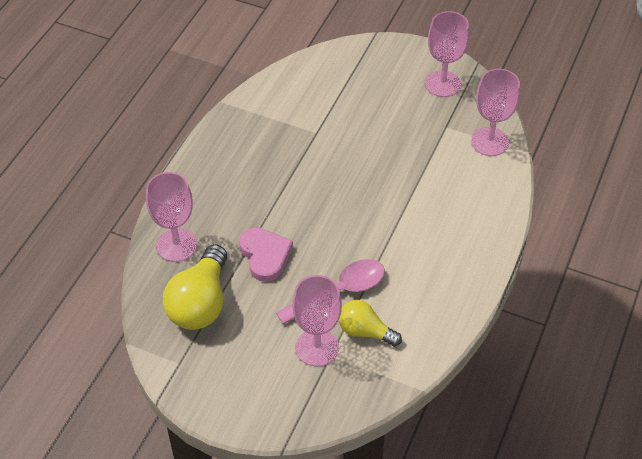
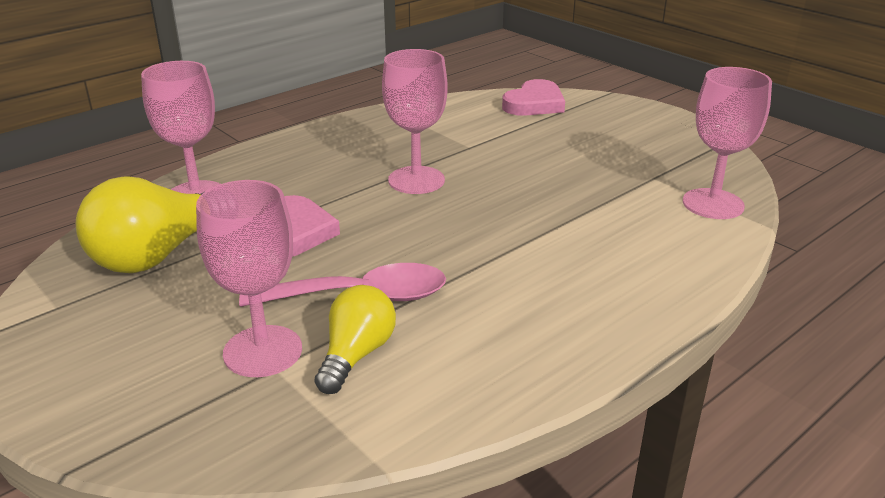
camera: 25 degrees right, 20 degrees down
(331, 66) = (534, 104): none -> pink heart
(365, 331) = (356, 355): yellow light bulb -> yellow light bulb turned 60 degrees clockwise
(442, 84) = (673, 142): pink goblet -> pink goblet (416, 180)

